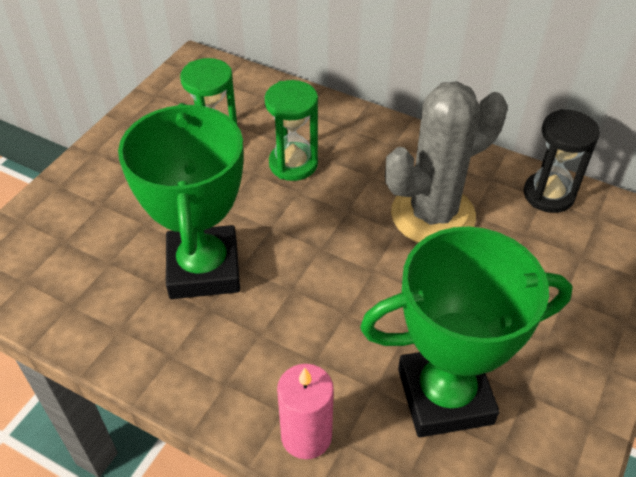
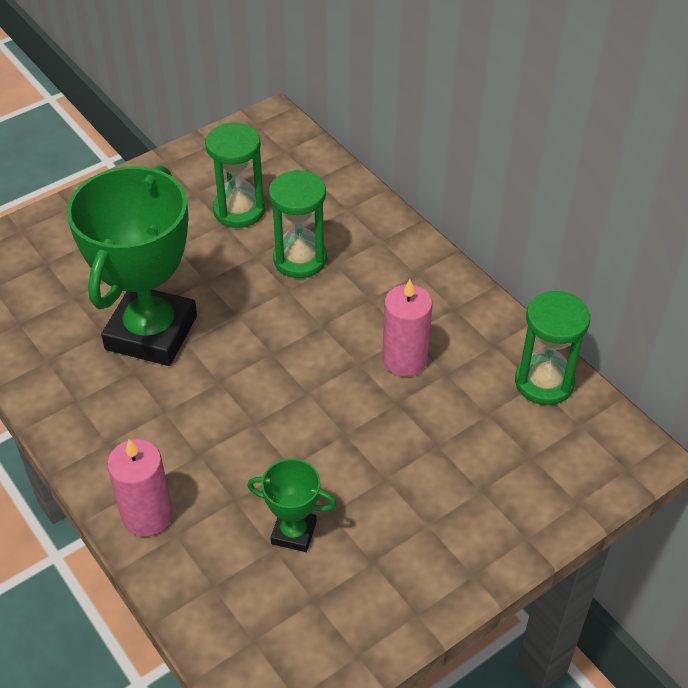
camera: 25 degrees right, 0 degrees up
(433, 215) = (404, 360): grey cactus -> pink candle
(445, 396) = (294, 533): green trophy -> green trophy, size x0.46
(548, 195) = (544, 382): black hourglass -> green hourglass

